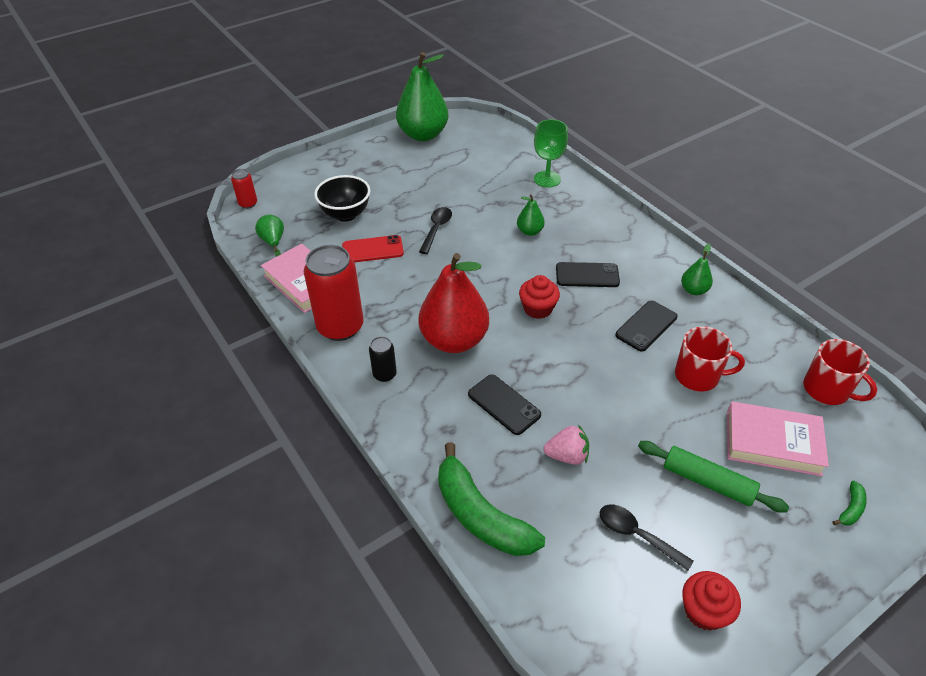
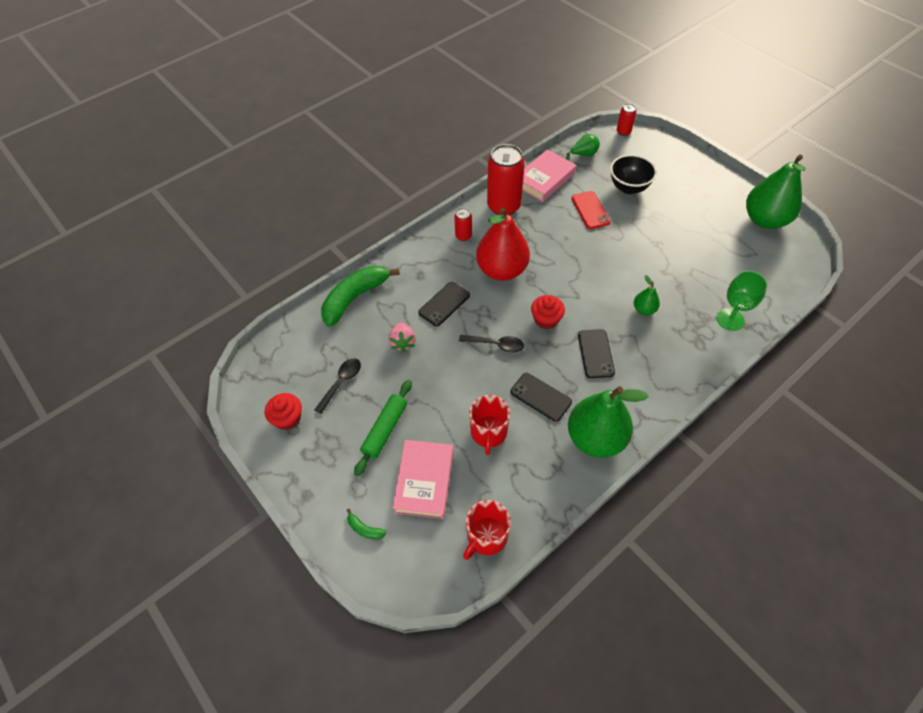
camera: 85 degrees right, 10 degrees up
(384, 374) = (463, 236): black can -> red can
(436, 229) = (627, 245): black spoon -> black spoon (496, 345)
(694, 290) = (595, 438): green pear -> green pear, size x2.18

